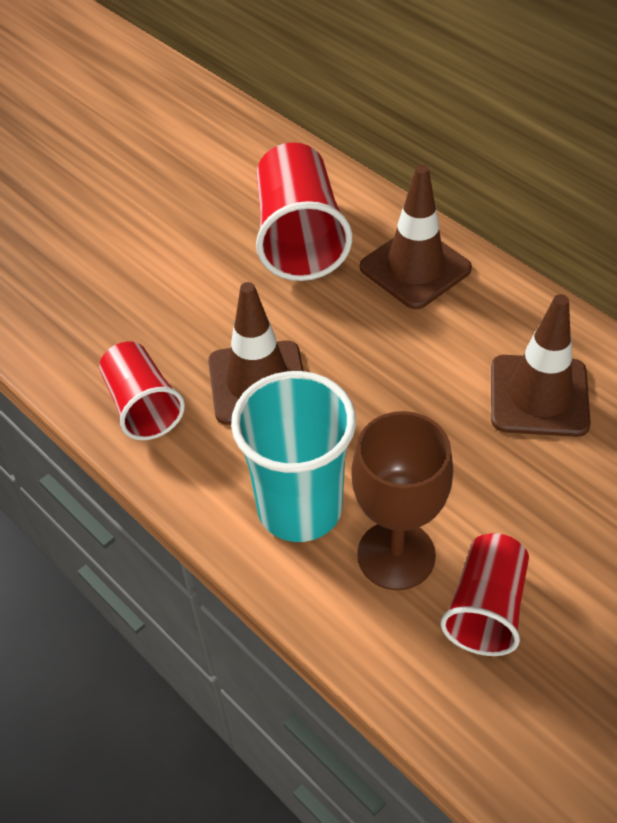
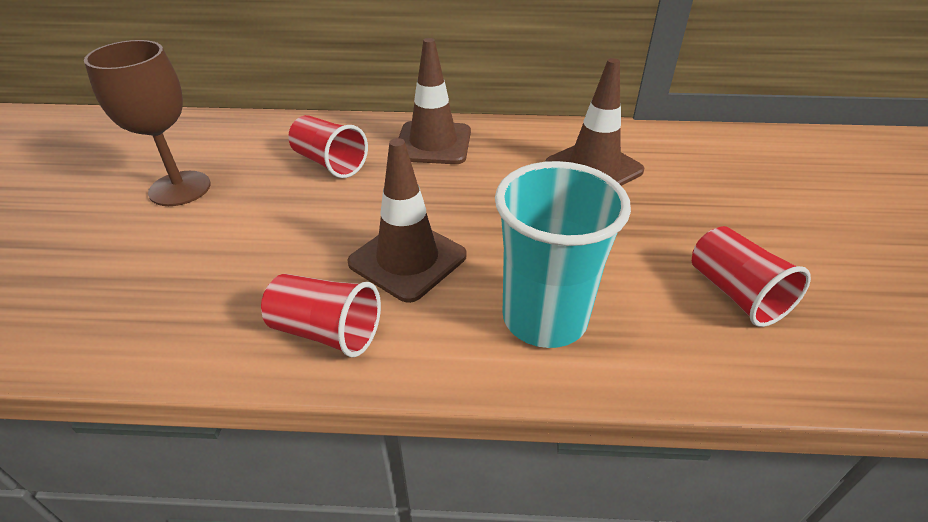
camera: 45 degrees left, 10 degrees down
(299, 238) = (330, 163): red cup -> red cup, size x0.64
(396, 555) = (644, 302): brown goblet -> brown goblet (180, 188)

